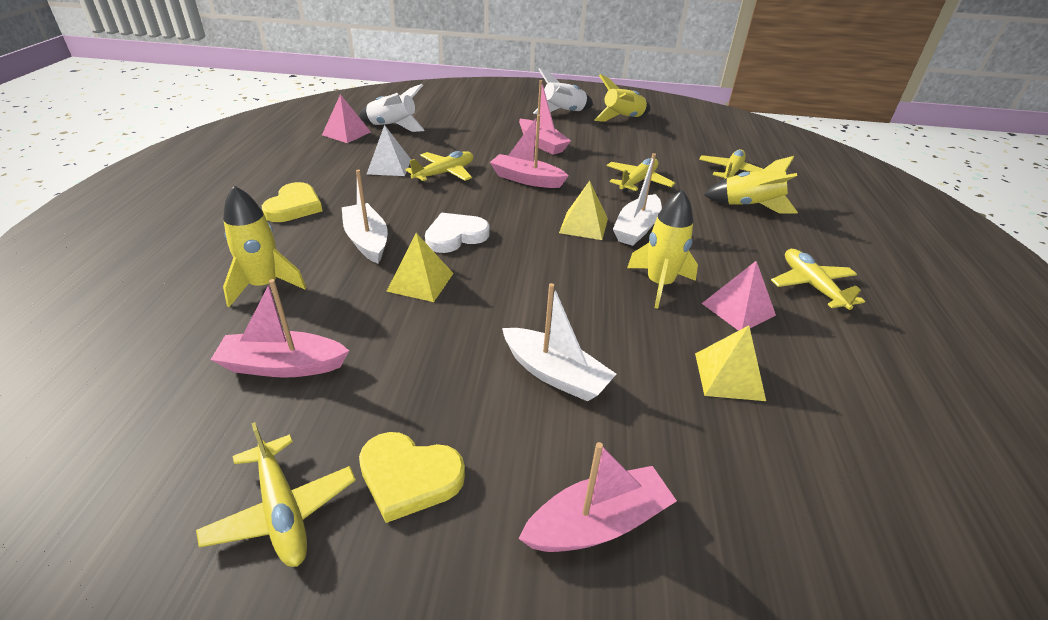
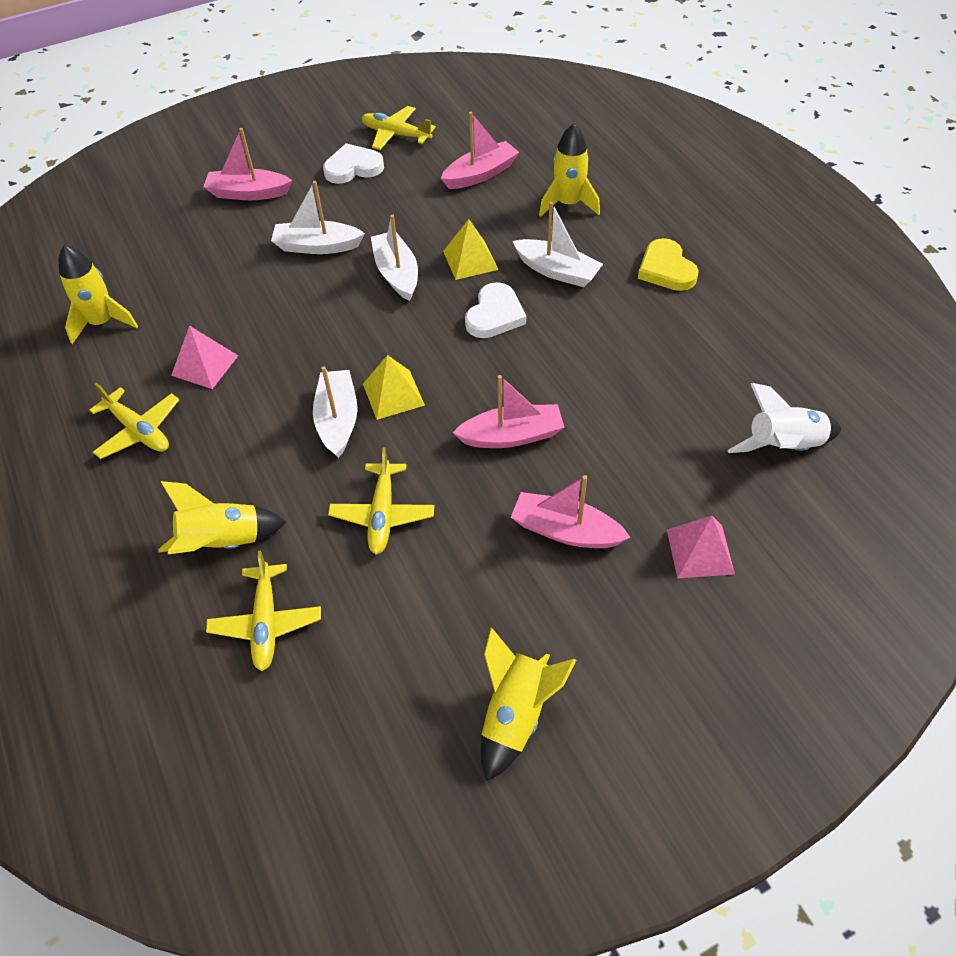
camera: 150 degrees right, 15 degrees up
(346, 133) = (806, 396): pink pyramid -> pink pyramid (700, 551)
(389, 166) = (673, 368): white pyramid -> none
(409, 477) = (353, 168): yellow heart -> white heart
(444, 173) = (605, 392): yellow plane -> none
(498, 303) = (397, 273): none -> white boat
(563, 113) = (624, 665): white rocket -> none
(597, 523) = (248, 193): pink boat -> pink boat turned 60 degrees clockwise
(659, 284) = (282, 357): yellow rocket -> yellow rocket (102, 322)
(729, 376) = (200, 301): yellow pyramid -> none

